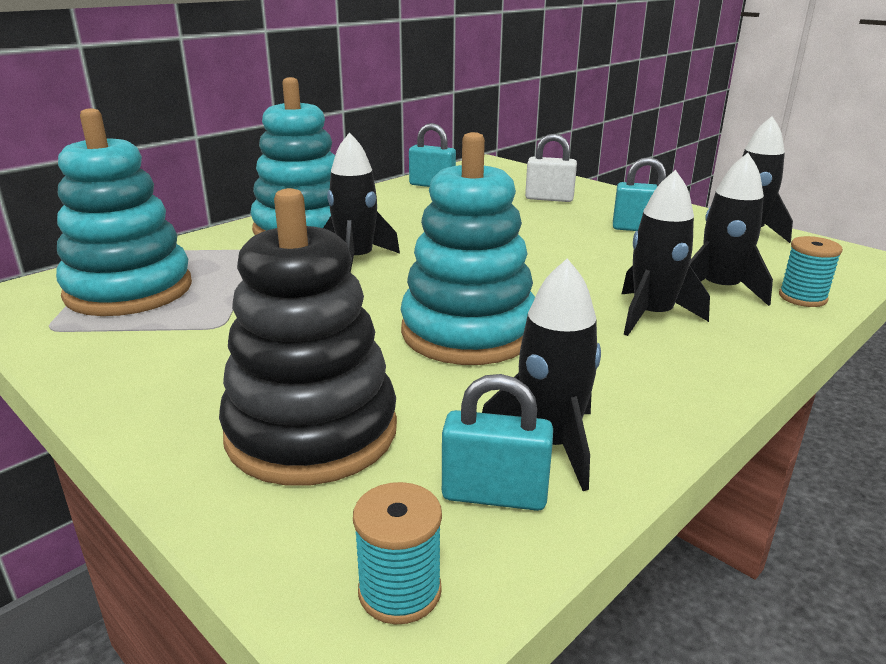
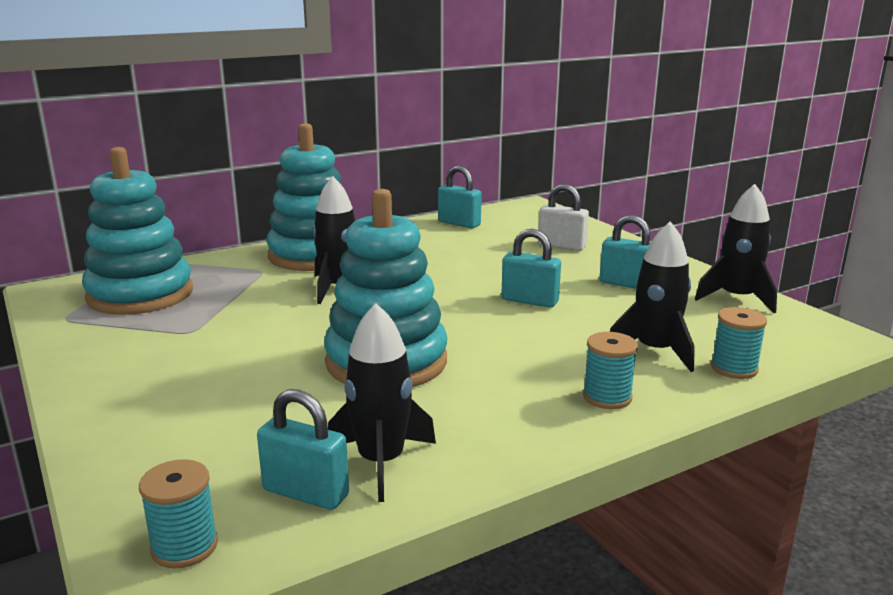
camera: 15 degrees right, 5 degrees down
(312, 432) = (202, 424): black stacking toy -> none
(562, 254) = (529, 301): none -> turquoise padlock
(652, 316) = (565, 367): black rocket -> none
(716, 340) = (607, 397): none -> turquoise spool

